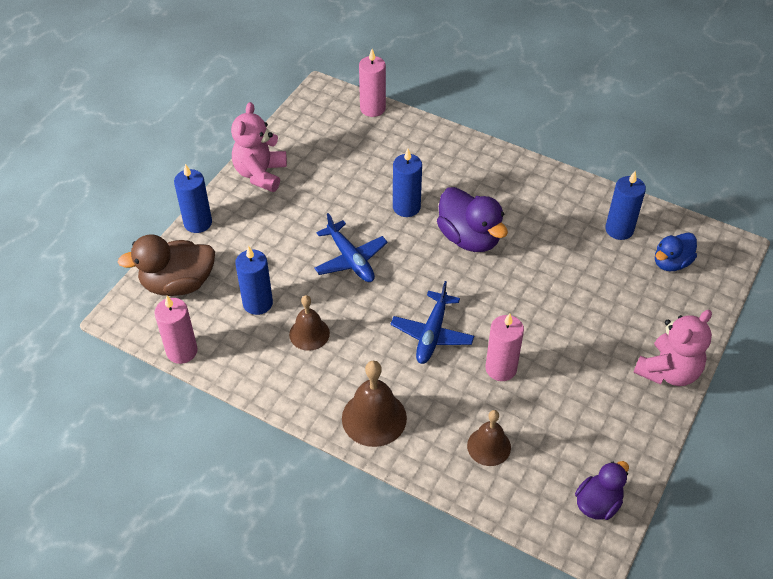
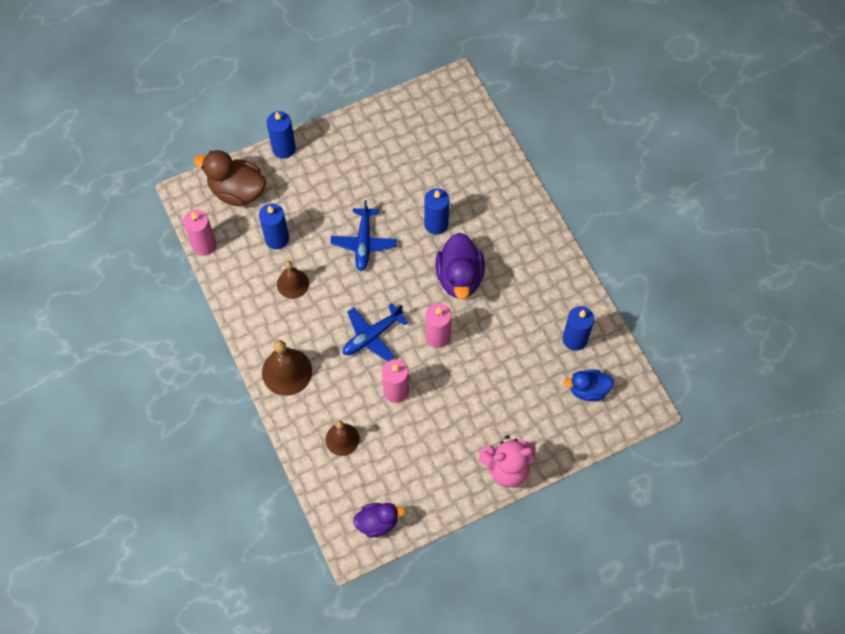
camera: 35 degrees right, 15 degrees up
(260, 174) = (355, 132): pink teddy bear -> none
(372, 108) = (481, 121): pink candle -> pink candle (437, 336)

